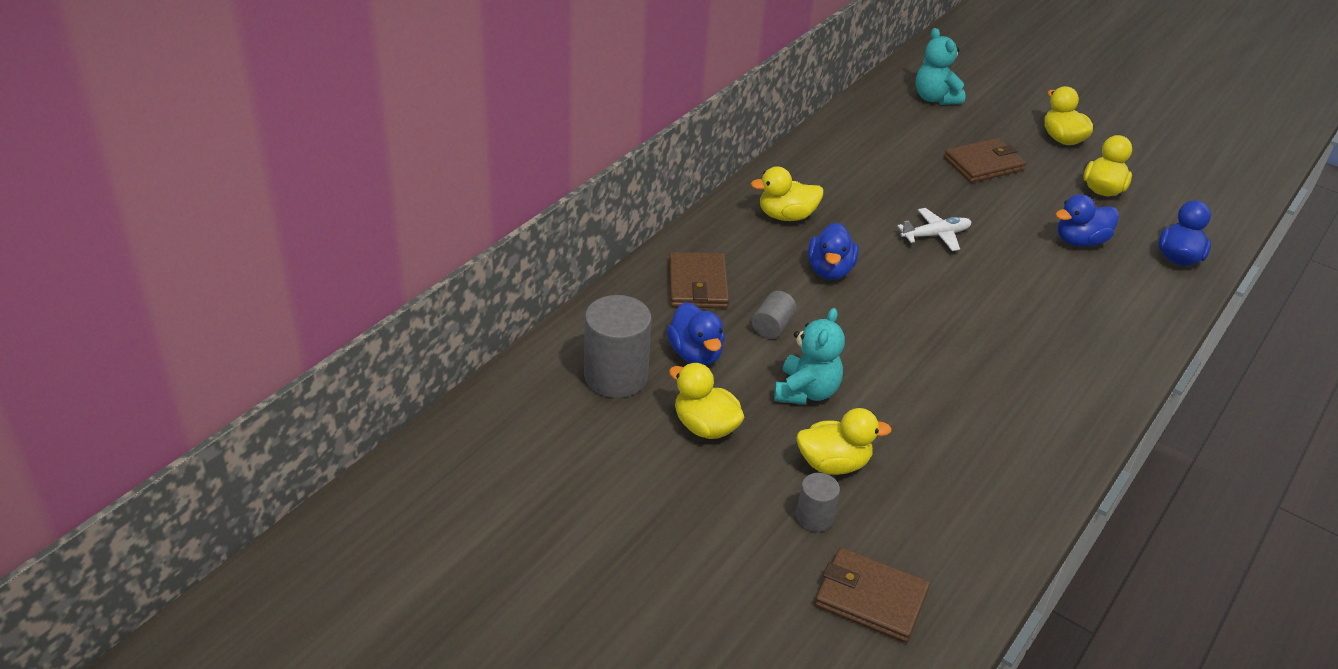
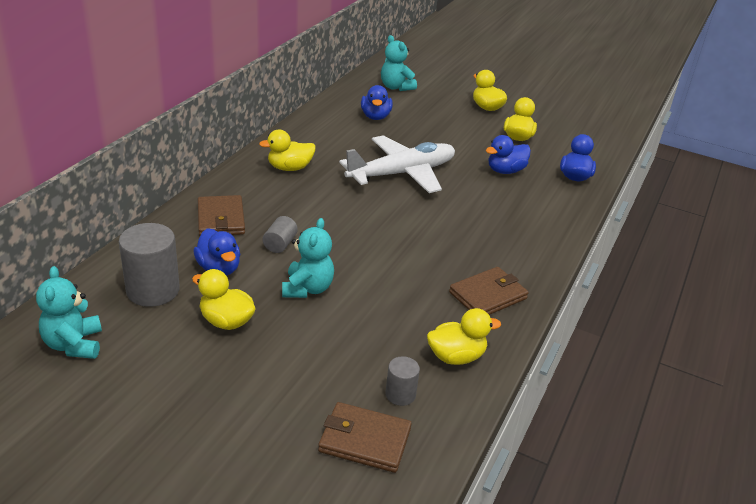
camera: 10 degrees left, 5 degrees down
(526, 438) = (74, 344): none -> turquoise teddy bear
(814, 518) = (316, 382): grey cylinder -> grey cylinder (400, 394)
(830, 270) = (324, 202): blue duck -> blue duck (375, 117)
(833, 463) = (331, 339): yellow duck -> yellow duck (456, 356)
(935, 235) = (401, 174): white plane -> white plane, size x2.14
(983, 164) = (433, 126): brown wallet -> brown wallet (488, 295)

